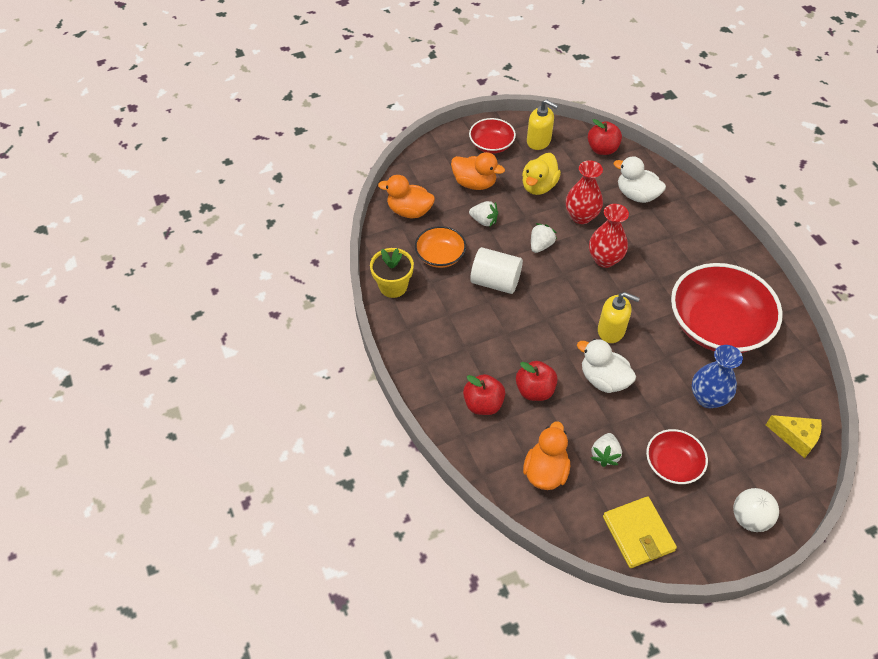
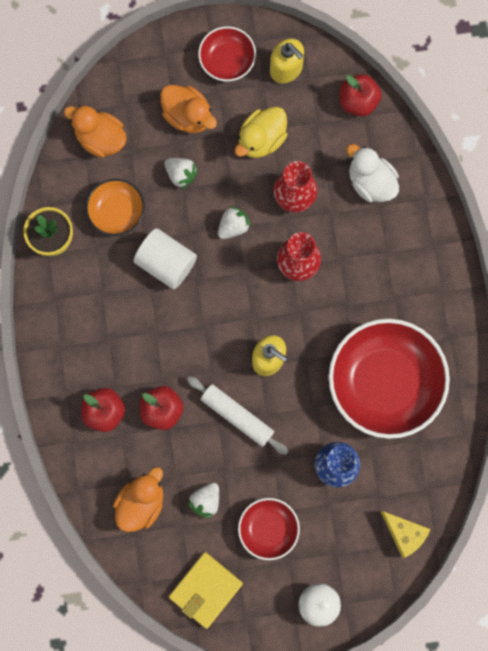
camera: 15 degrees right, 25 degrees up
(603, 379) = (237, 416): white duck -> white rolling pin
(638, 533) = (205, 590): yellow wallet -> yellow wallet turned 45 degrees clockwise

